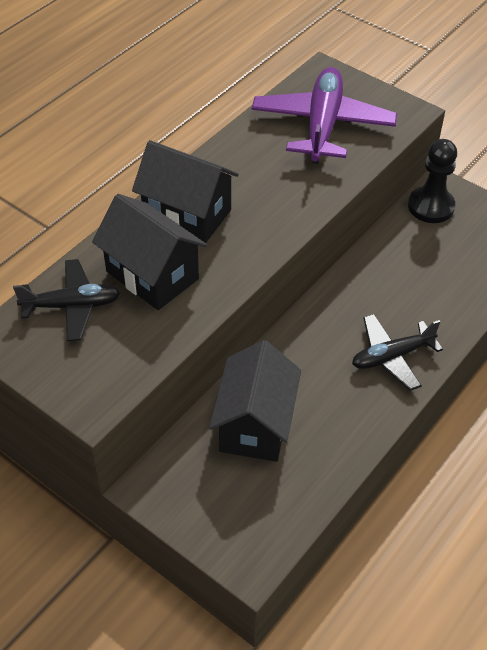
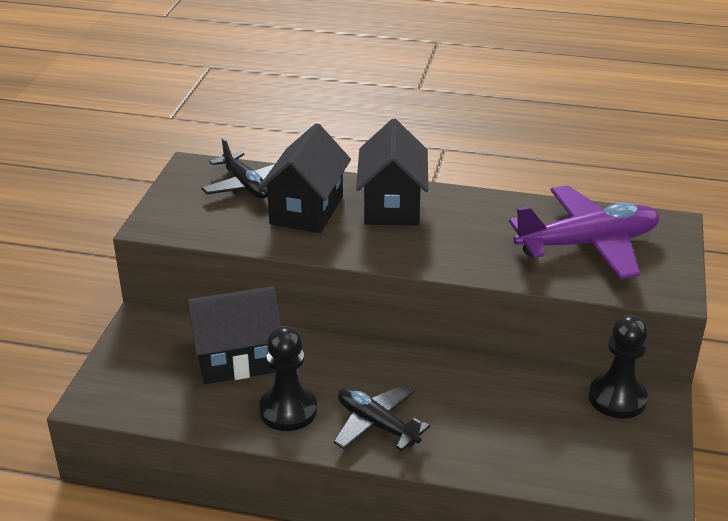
camera: 65 degrees right, 15 degrees down
(344, 410) = (288, 410): none -> black pawn

